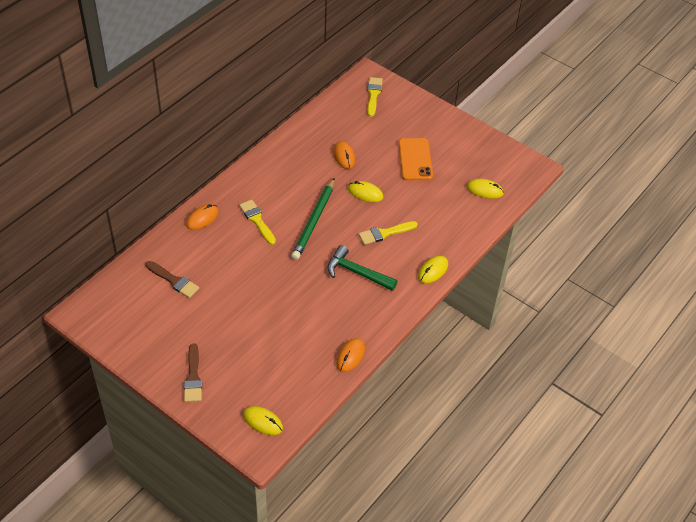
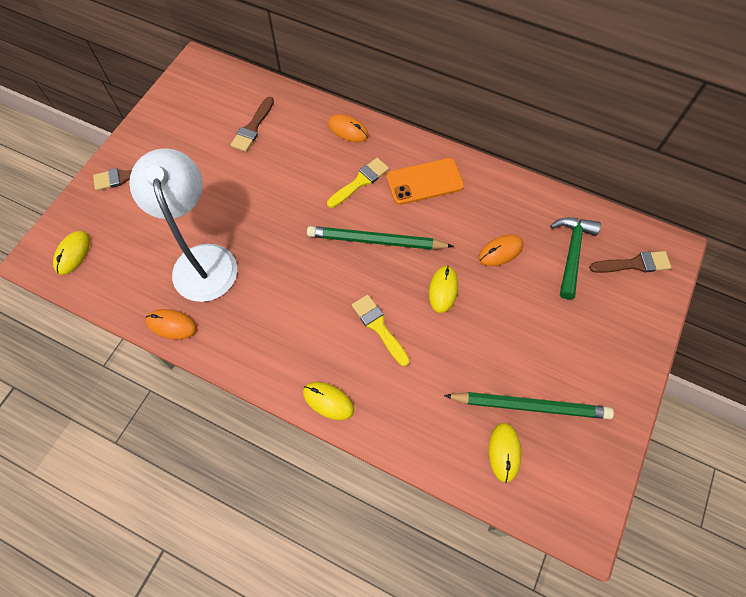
camera: 80 degrees right, 15 degrees up
(297, 330) = (202, 260): none -> white lamp
(357, 272) = (304, 307): green hammer -> green hammer (572, 253)
(373, 95) = (634, 264): yellow brush -> brown brush
(415, 159) = (529, 341): orange phone -> orange phone (424, 181)
(458, 171) = (530, 406): none -> green pencil

